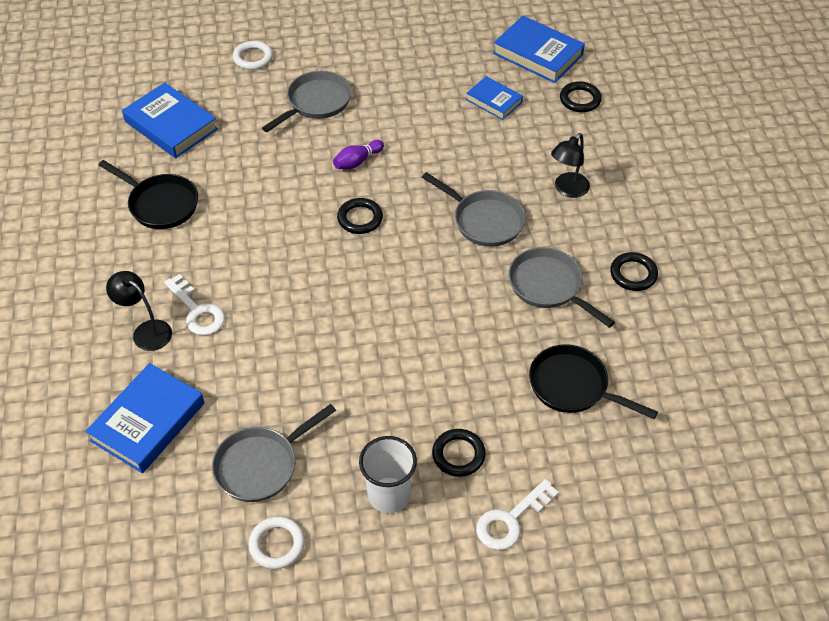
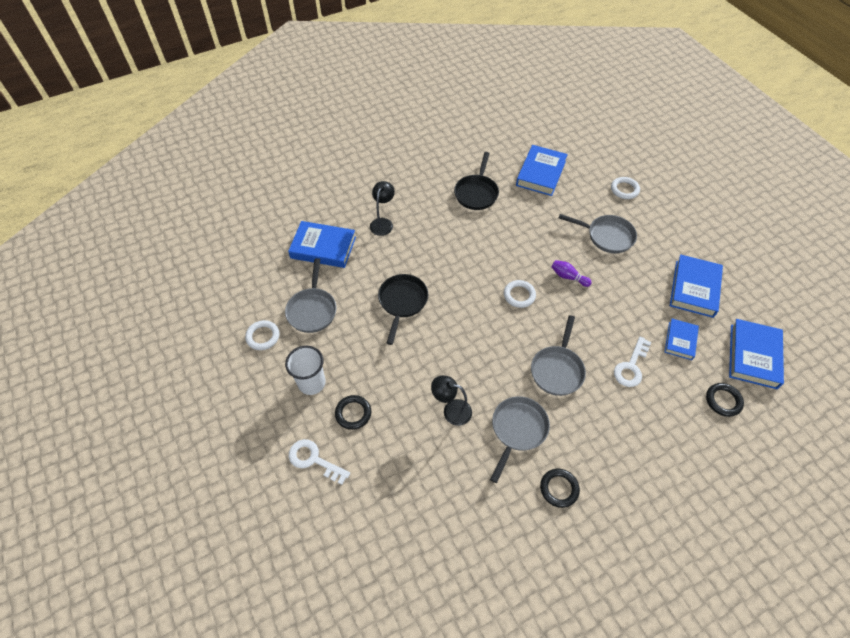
camera: 70 degrees right, 5 degrees up
(197, 311) = (406, 240): white key -> white key (631, 366)
(261, 465) = (312, 310): grey pan -> grey pan turned 120 degrees counterclockwise
(360, 218) = (519, 295): black ring -> white ring
(432, 61) = (694, 288): none -> blue book
(567, 190) = (619, 417): black lamp -> black lamp (451, 410)
(573, 386) = (434, 471): black pan -> black pan (402, 302)

